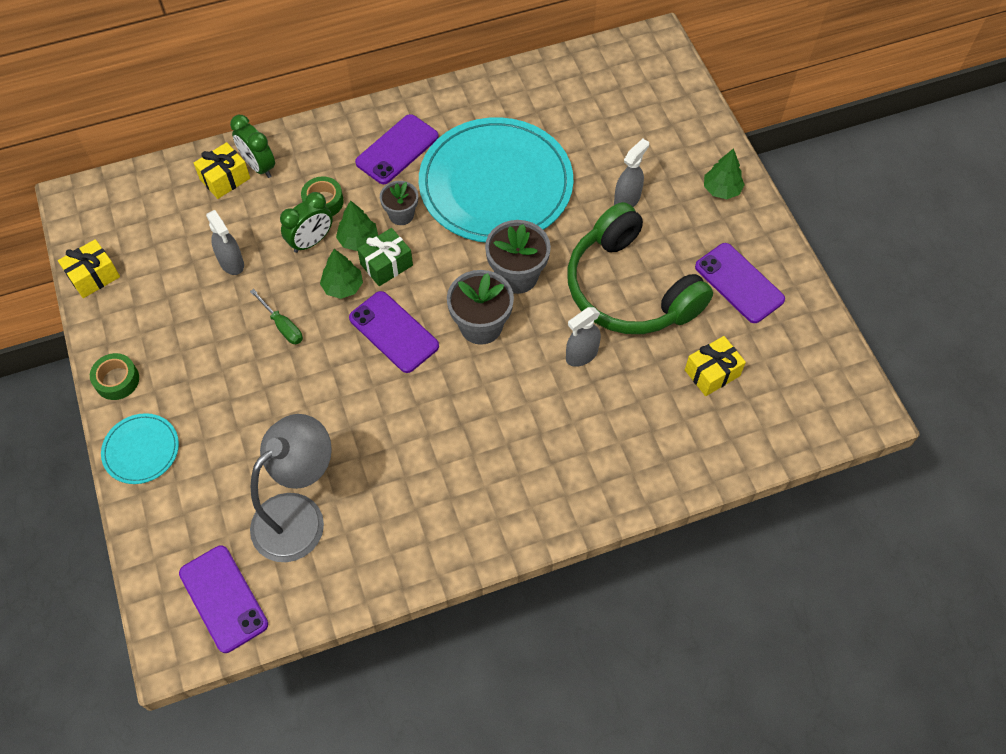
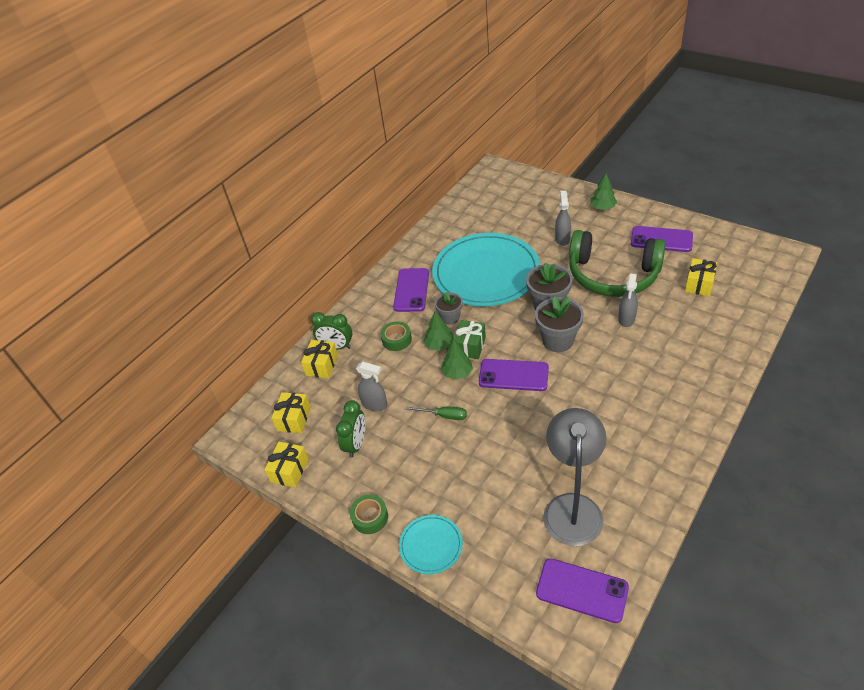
camera: 30 degrees left, 15 degrees down
(146, 222) = (294, 419): none -> yellow gift
(311, 241) = (412, 363): green clock -> green clock (356, 444)

